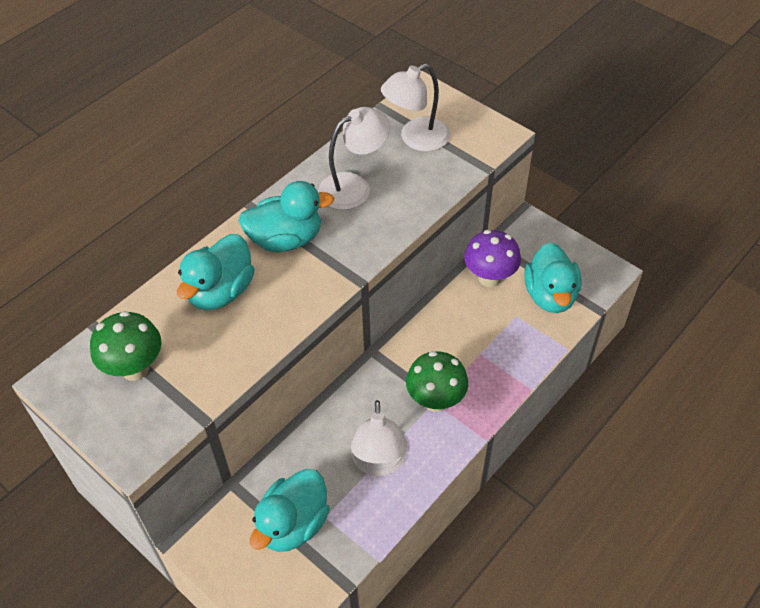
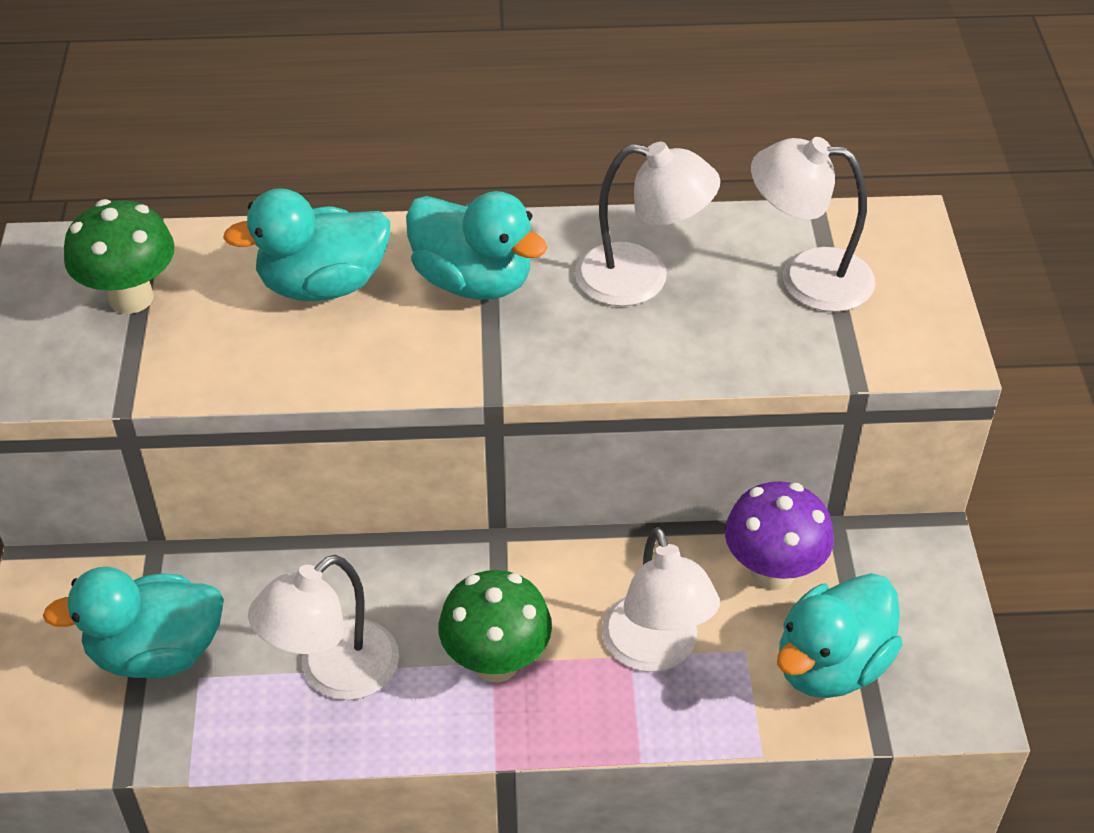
camera: 45 degrees right, 5 degrees down
(486, 343) = (655, 650): none -> white lamp

